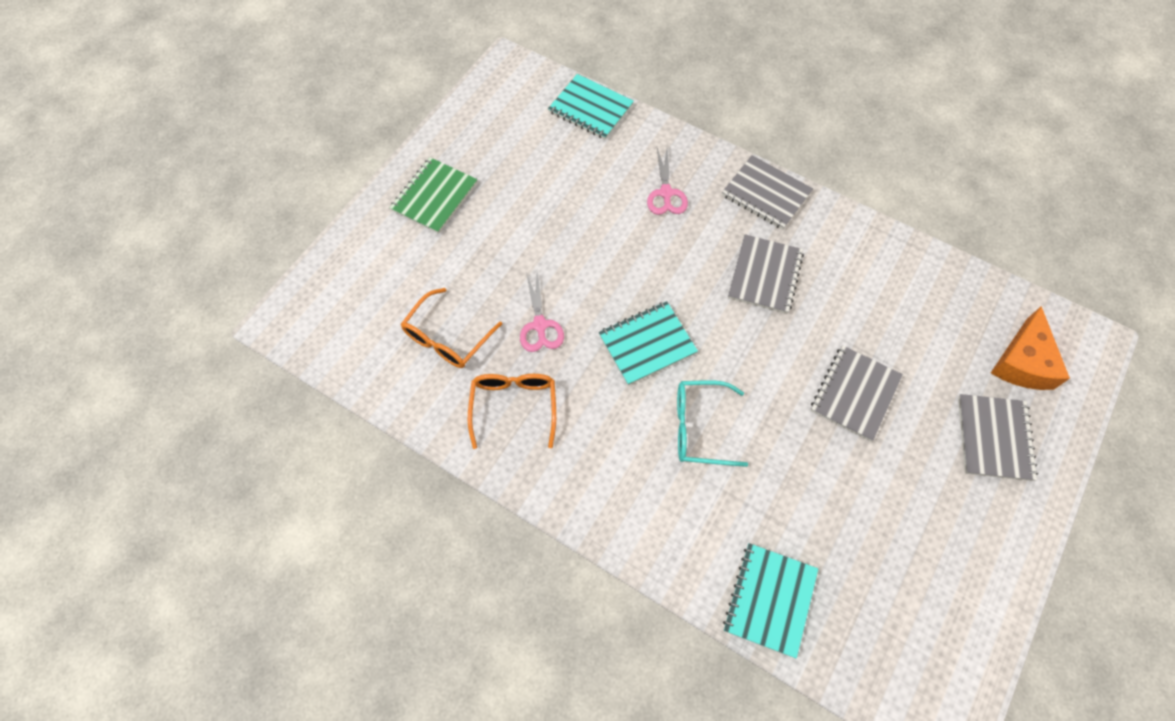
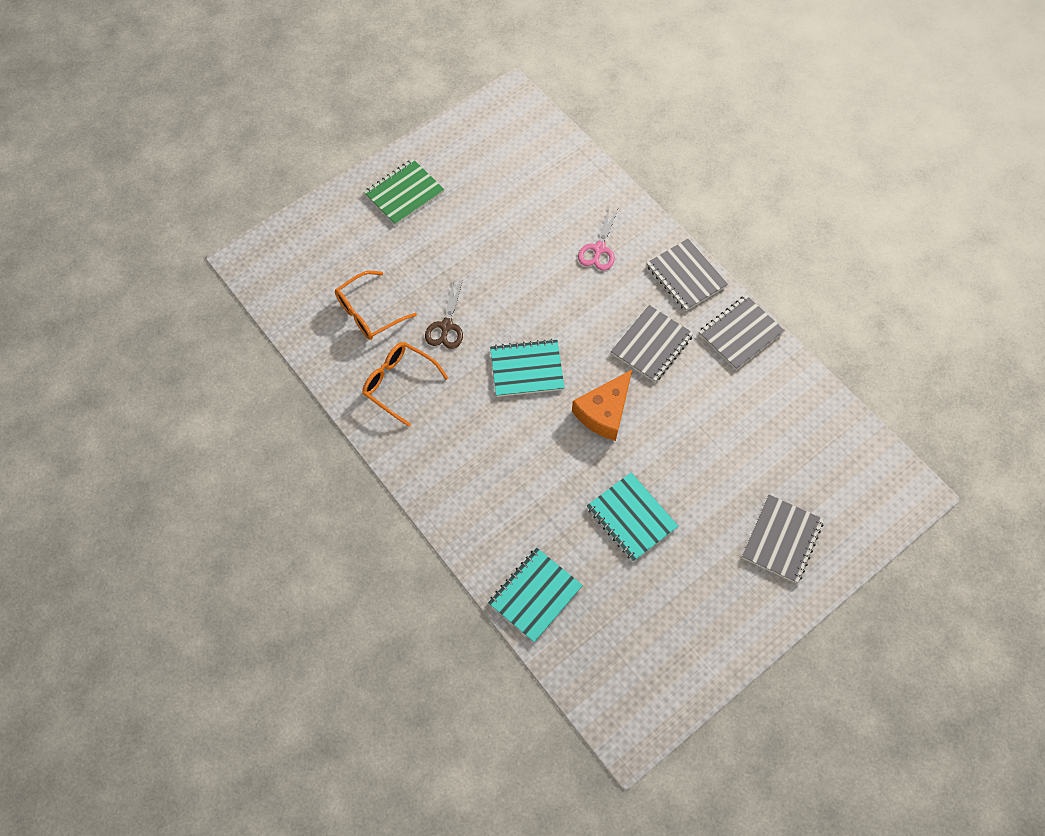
camera: 20 degrees right, 0 degrees up
(514, 407) = (399, 384): orange glasses -> orange glasses turned 75 degrees counterclockwise
(540, 325) = (446, 326): pink scissors -> brown scissors
(590, 108) = (567, 155): turquoise notebook -> turquoise notebook (631, 517)
(700, 427) = (540, 449): turquoise glasses -> none
(854, 393) = (681, 465): grey notebook -> grey notebook (740, 333)
(1023, 362) = (841, 488): orange cheese -> orange cheese (604, 412)

